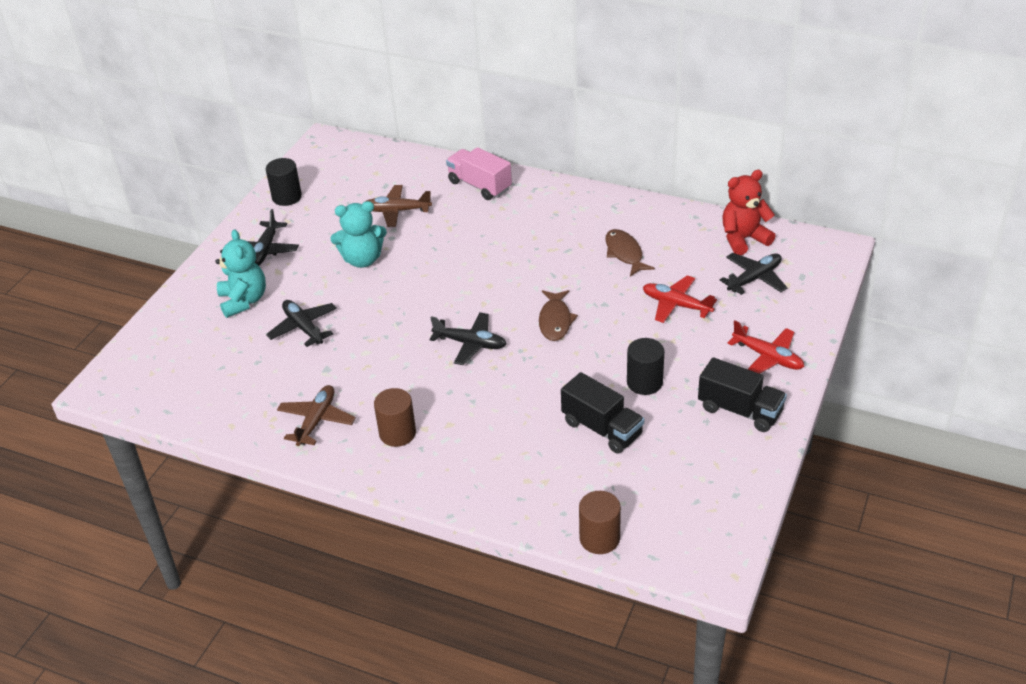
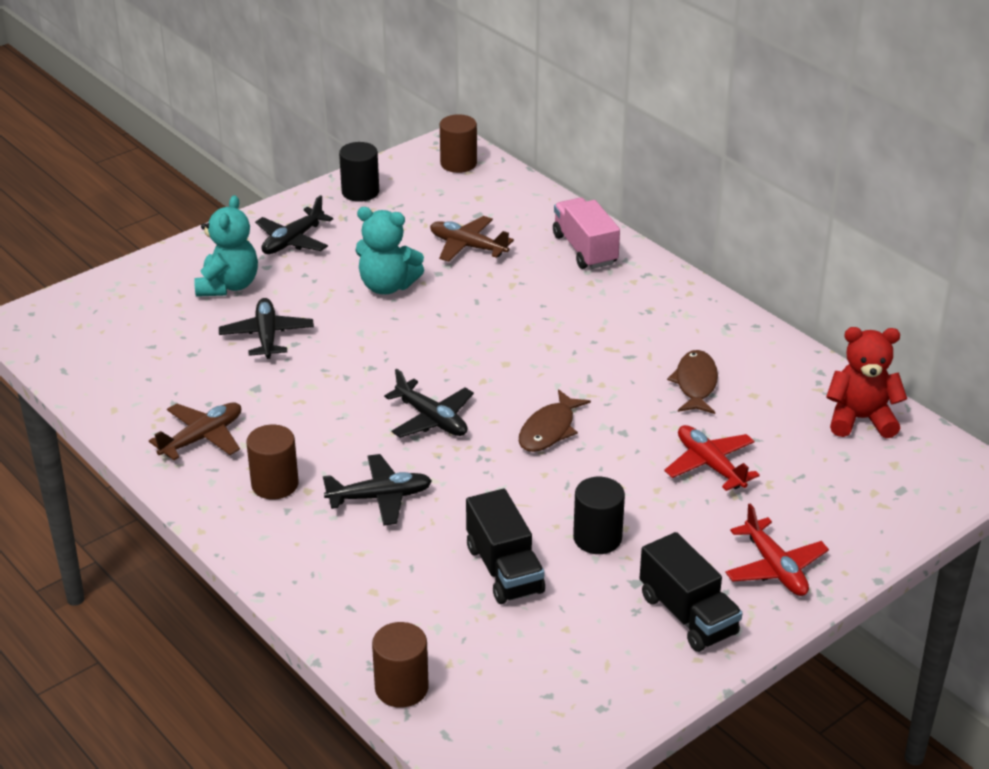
camera: 25 degrees right, 5 degrees down
(342, 153) = (458, 164): none -> brown cylinder
(754, 279) = (835, 470): black plane -> black plane (380, 497)

